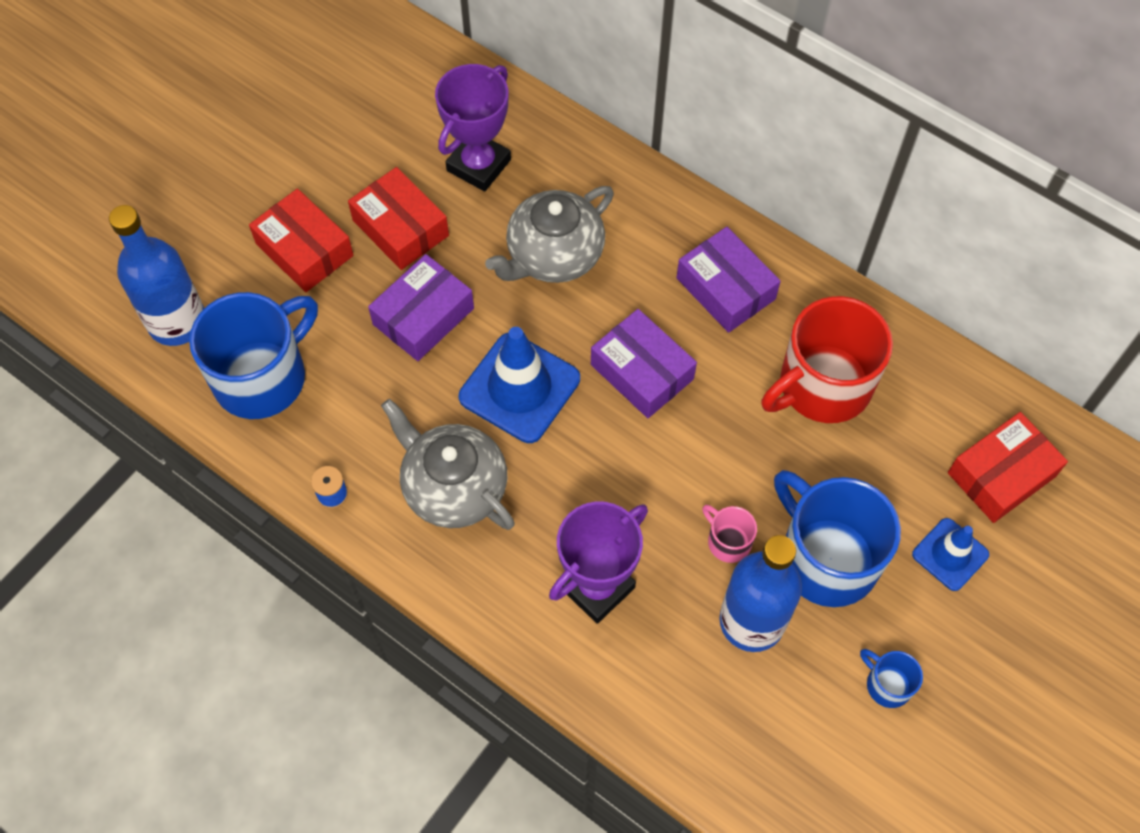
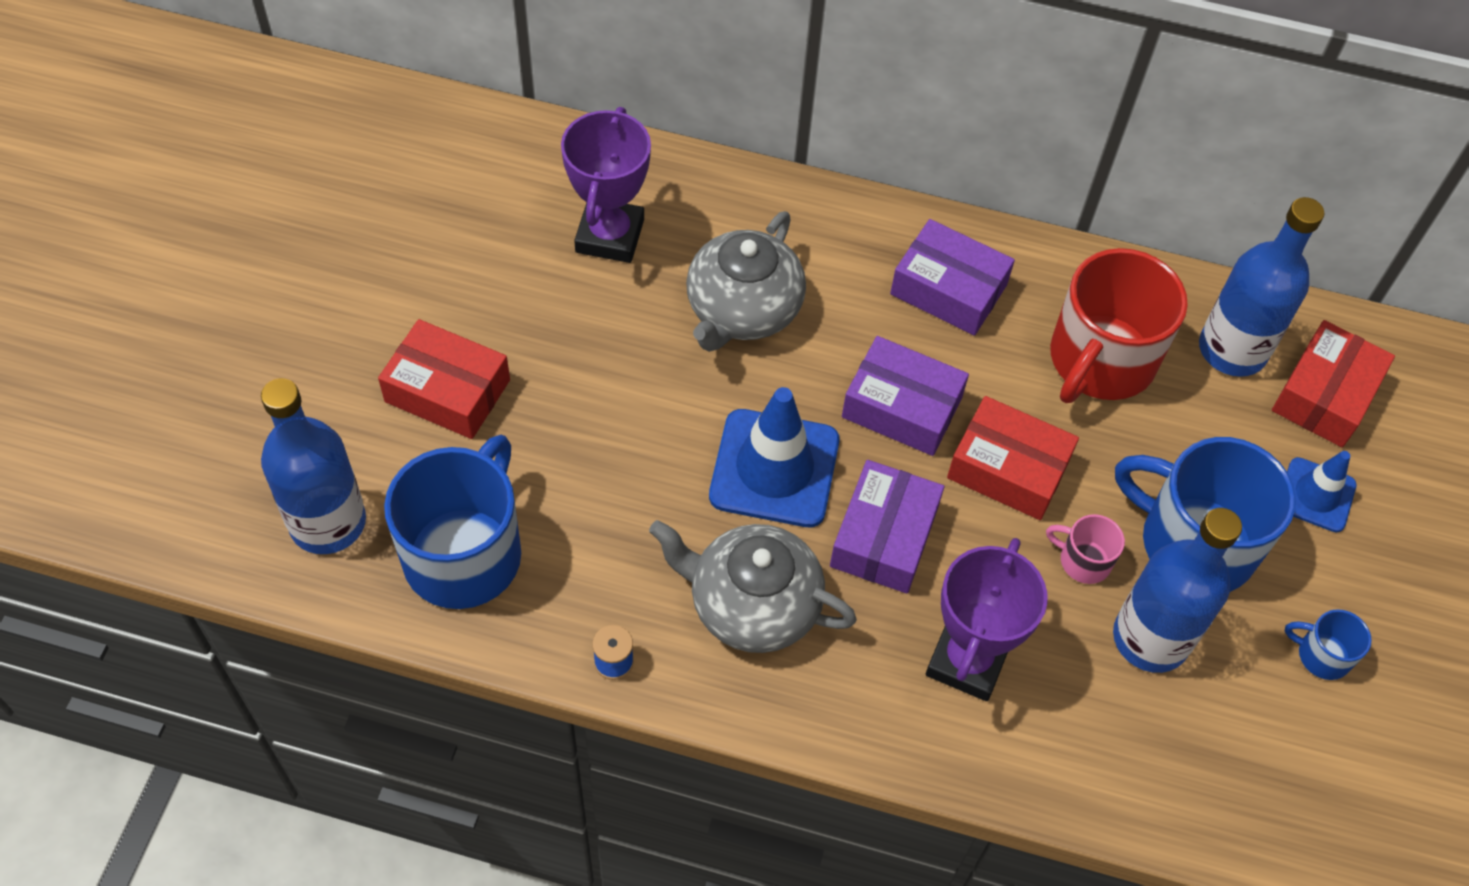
camera: 25 degrees left, 5 degrees down
(400, 228) = (551, 332): red box -> red box (1008, 469)
(423, 316) = (625, 423): purple box -> purple box (884, 537)
(939, 412) = (1232, 350): none -> blue bottle

